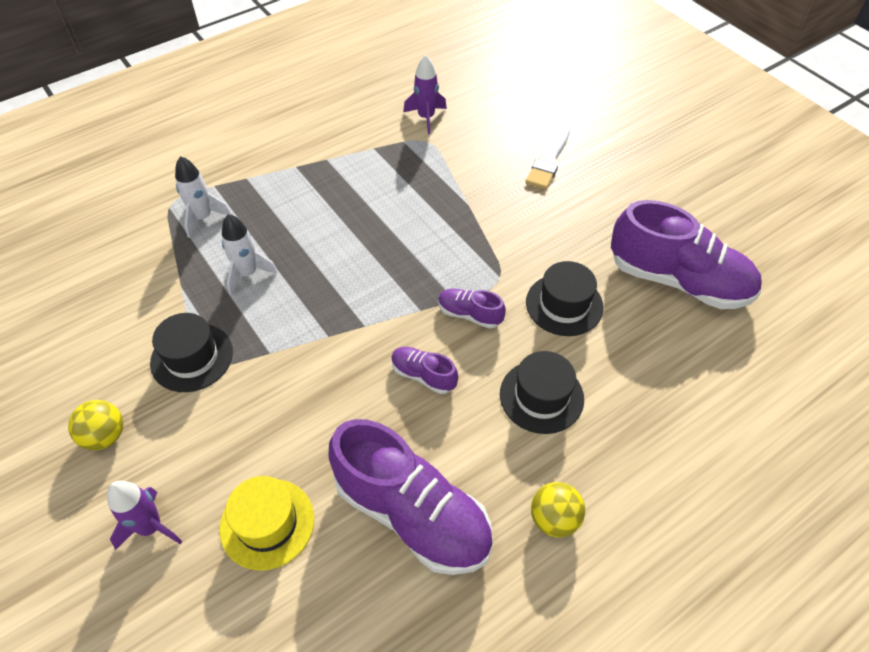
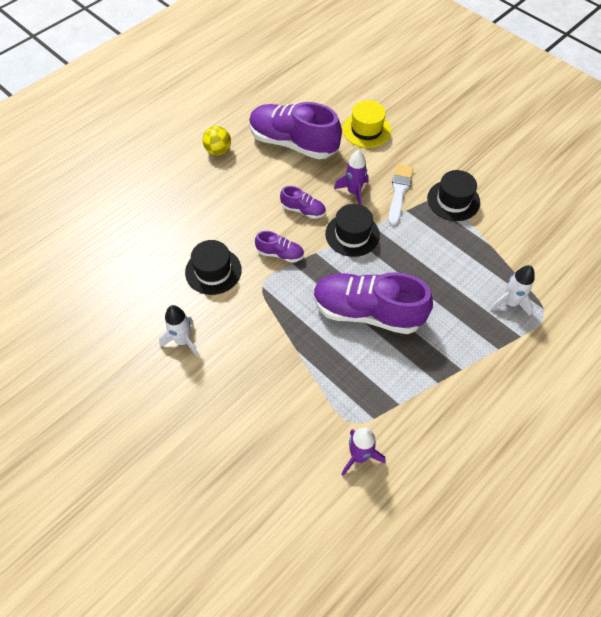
camera: 170 degrees right, 5 degrees up
(105, 436) = (475, 154): yellow ball -> none
(150, 527) = (424, 121): purple rocket -> purple rocket (354, 192)
(248, 273) = (448, 261): white rocket -> white rocket (183, 341)
(541, 396) = (227, 208): black hat -> black hat (352, 234)
(549, 160) = (228, 415): white brush -> white brush (399, 192)
(678, 280) = (125, 303): purple shoe -> purple shoe (367, 312)

